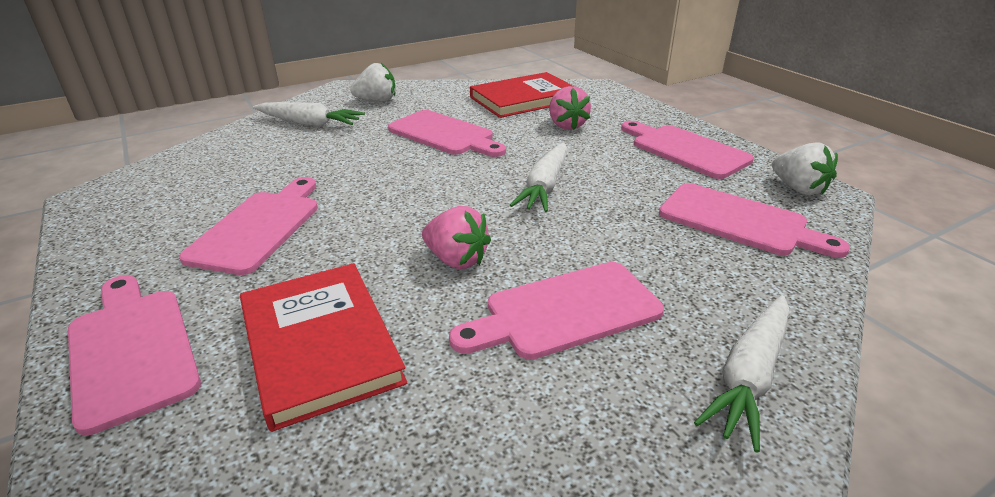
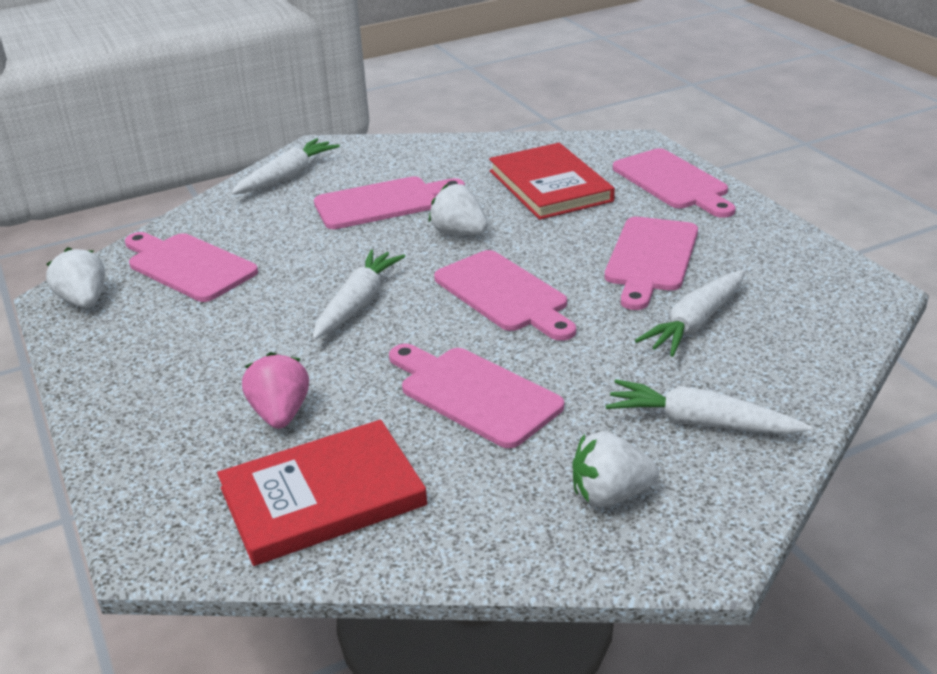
camera: 175 degrees left, 0 degrees up
(266, 173) = (695, 323): none -> white carrot
(456, 260) = (459, 233): pink strawberry -> white strawberry
(685, 150) = (148, 360): pink cutting board -> pink cutting board (504, 294)

